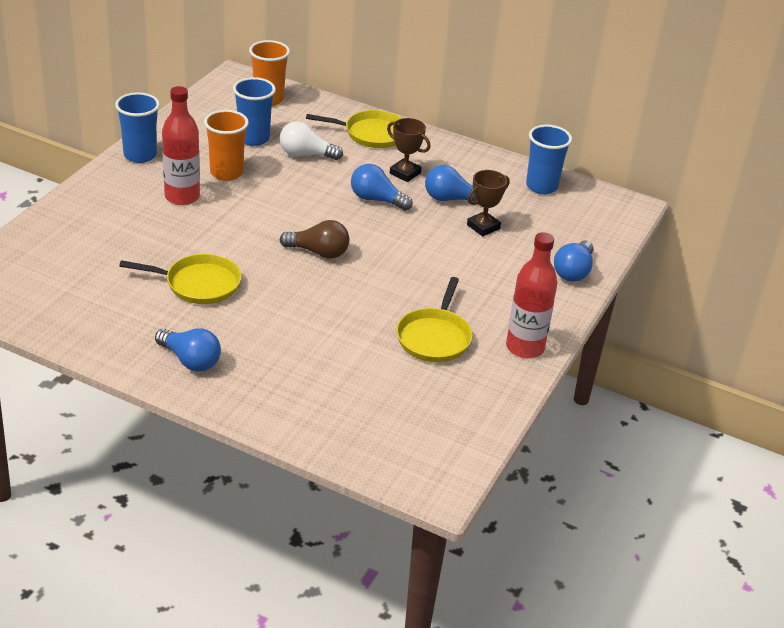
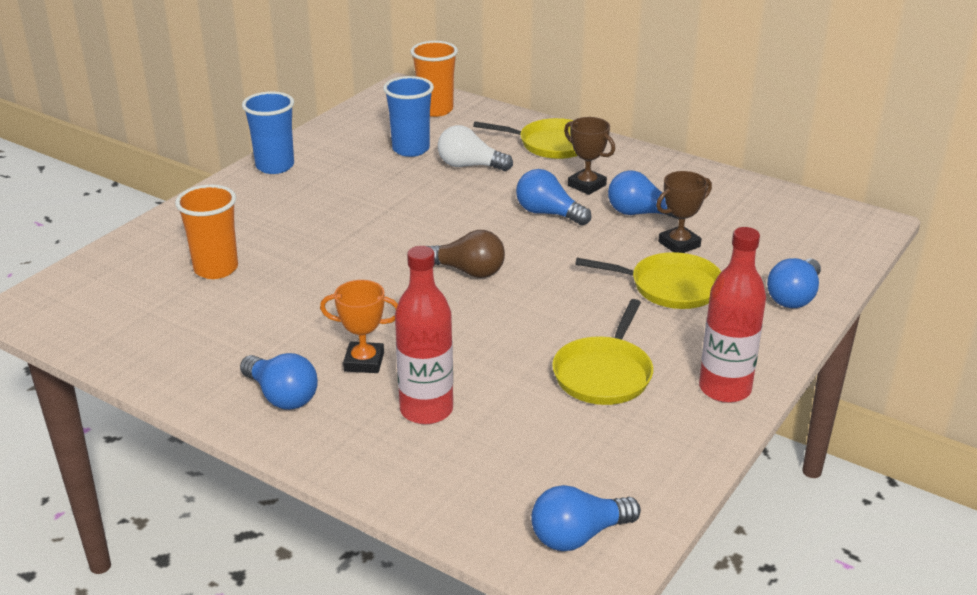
camera: 10 degrees right, 5 degrees down
(182, 197) = (314, 209): red bottle -> red bottle (426, 410)
(199, 284) = (312, 306): yellow pan -> yellow pan (670, 287)
(226, 173) = (371, 184): orange cup -> orange cup (216, 269)
(249, 331) = (364, 362): none -> orange trophy
(428, 461) = (578, 536): none -> blue light bulb
(541, 186) = (756, 200): blue cup -> none

